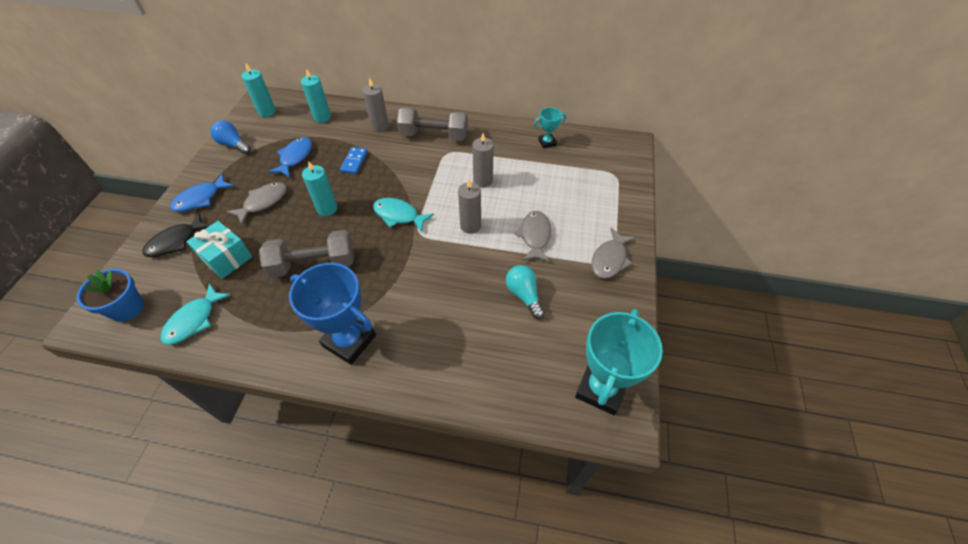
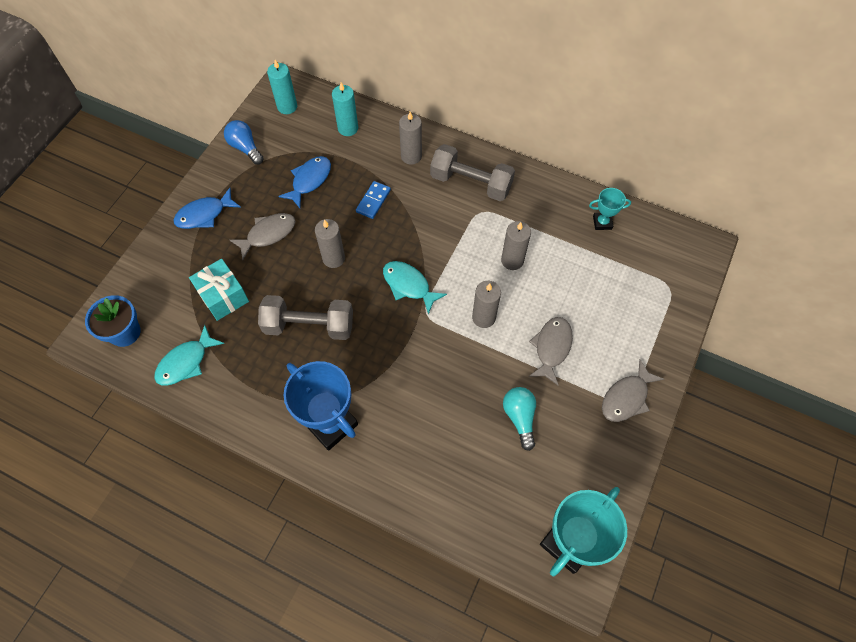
camera: 15 degrees right, 10 degrees up
(176, 241) = (175, 264): black fish -> none
(327, 208) = (334, 258): turquoise candle -> grey candle

